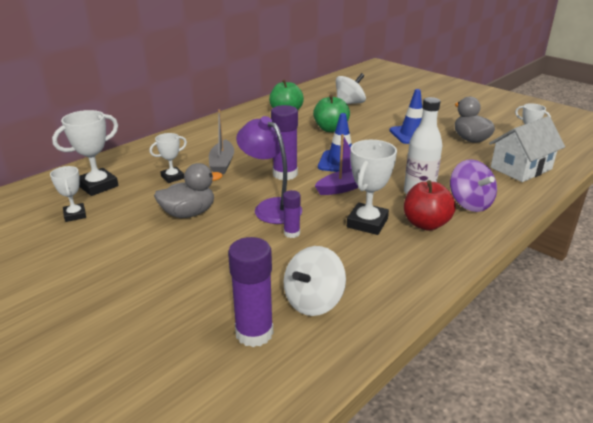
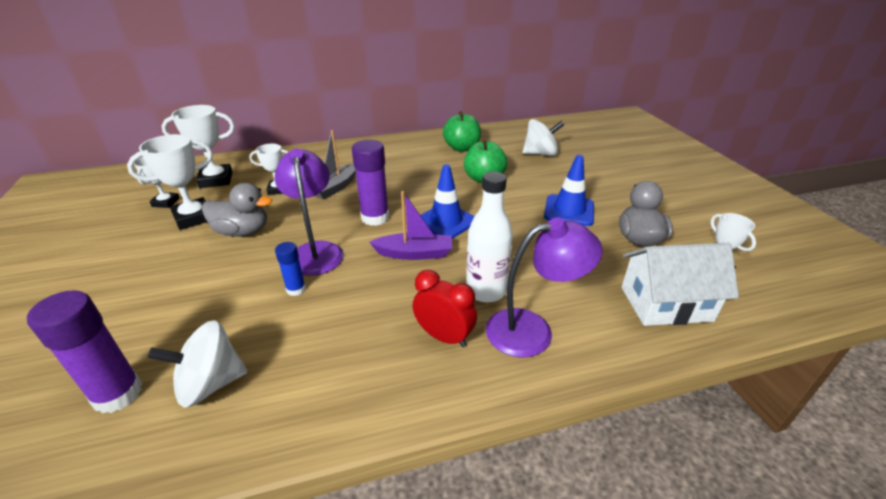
camera: 30 degrees right, 5 degrees up
(292, 233) = (296, 289): purple glue stick -> blue glue stick
(367, 223) = (382, 308): white trophy -> white trophy (193, 217)
(426, 224) = (444, 337): red apple -> red clock
(469, 203) = (532, 330): purple spinning top -> purple lamp

